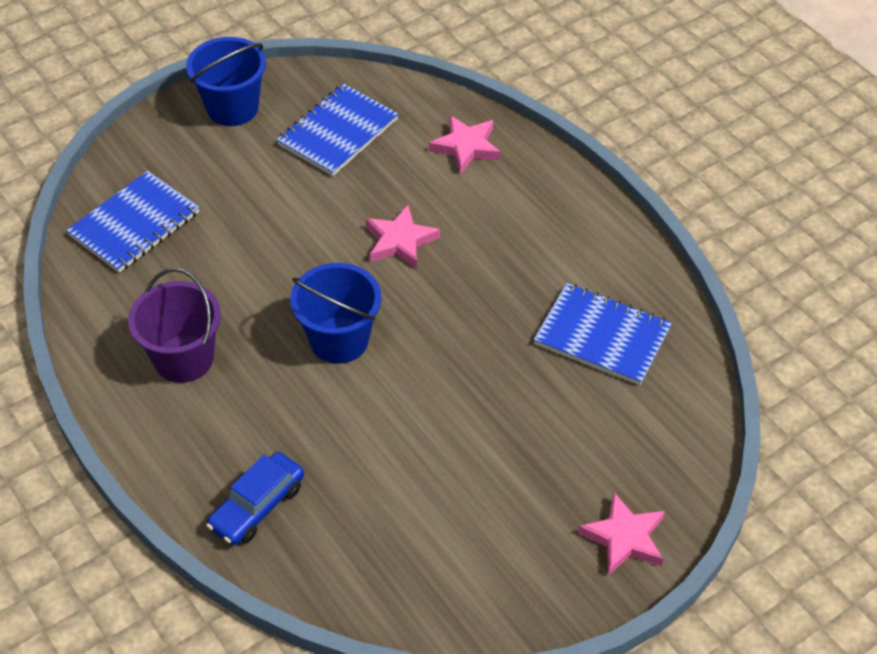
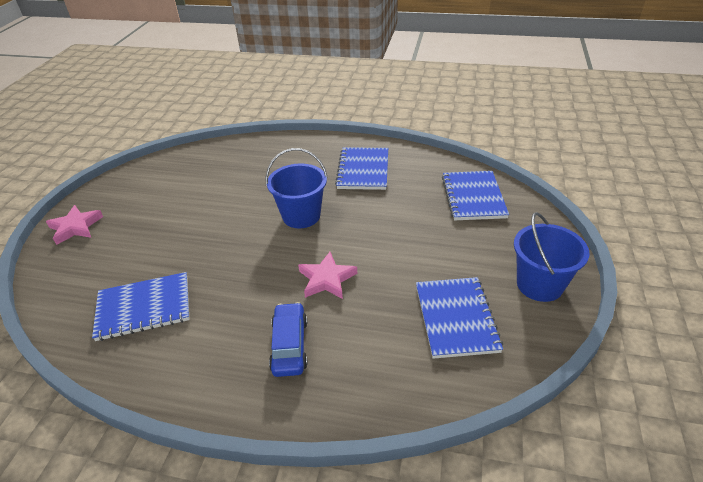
camera: 140 degrees right, 10 degrees down
(184, 358) = (363, 170): purple bucket -> blue notebook
(257, 506) = (265, 152): blue car -> blue car (289, 345)
(466, 147) = (357, 375): pink star -> none

